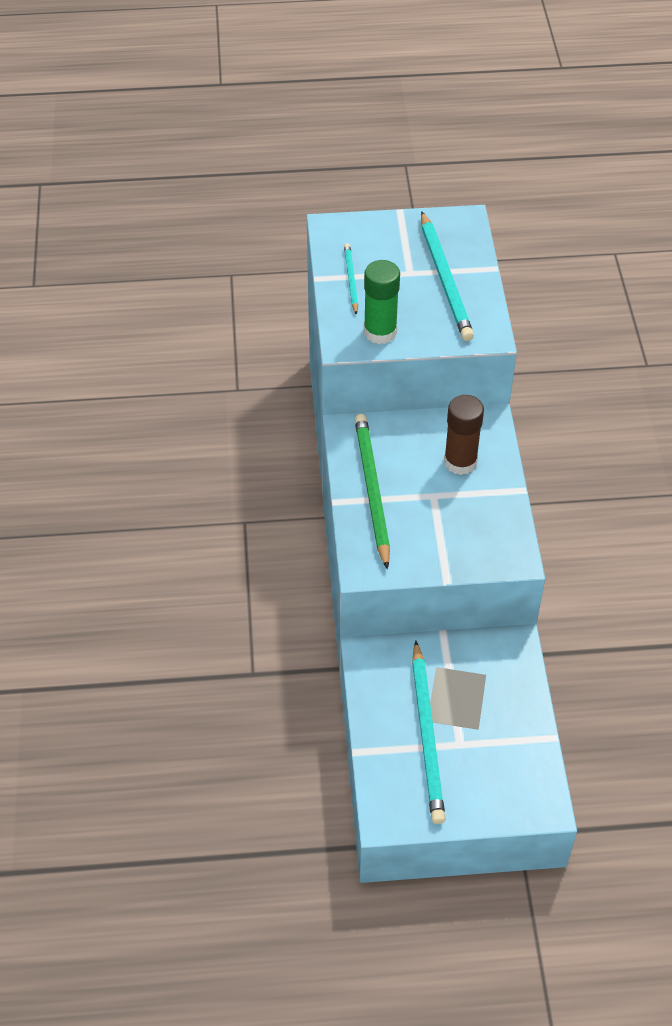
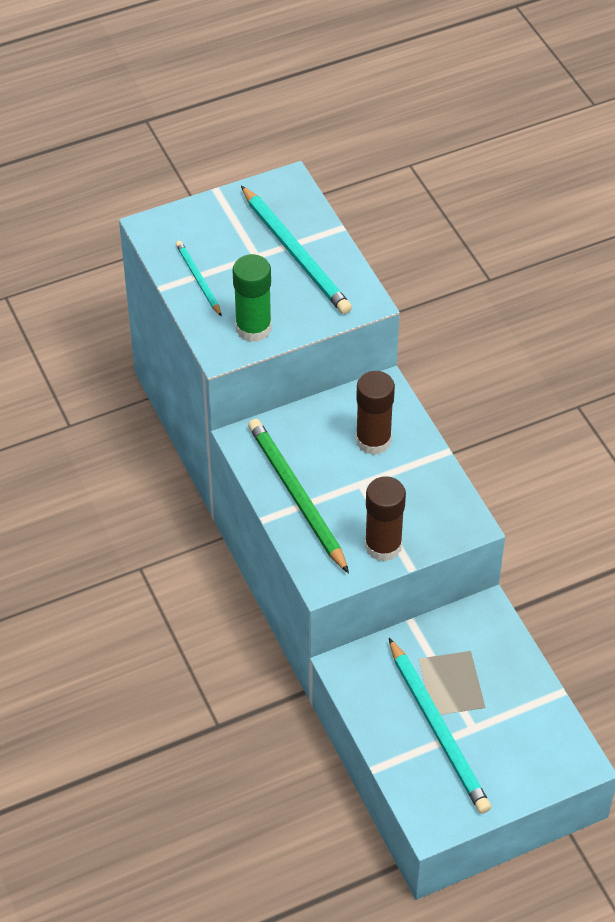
camera: 20 degrees left, 0 degrees up
(429, 555) = (383, 546): none -> brown glue stick

